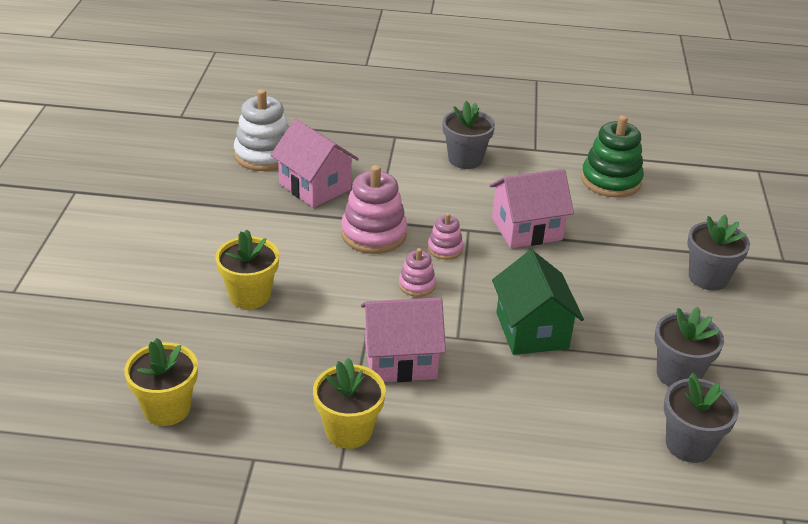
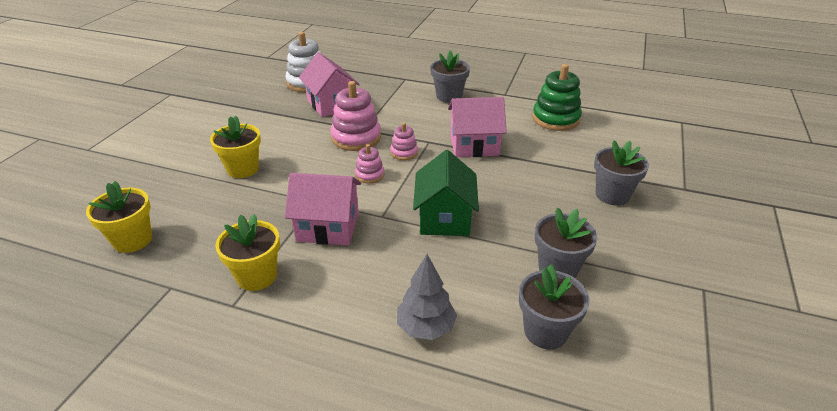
camera: 15 degrees right, 0 degrees up
(565, 459) = (426, 327): none -> grey tree

